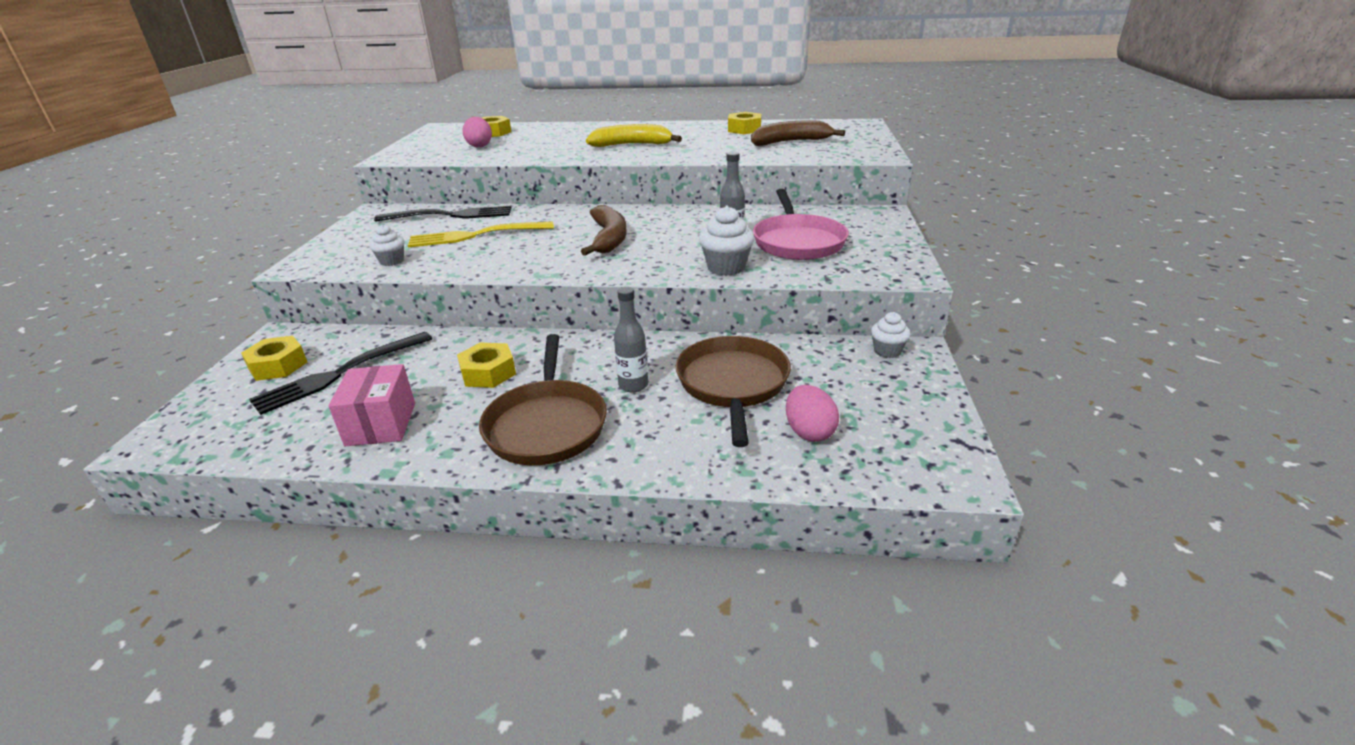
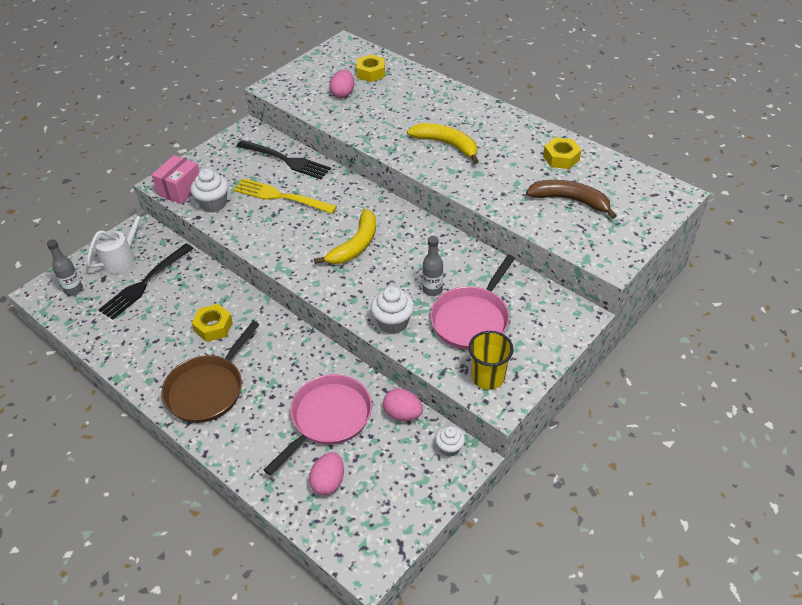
camera: 35 degrees right, 15 degrees up
(278, 365) = (122, 257): yellow nut -> white watering can
(340, 373) = (145, 283): black fork -> black fork turned 45 degrees counterclockwise
(381, 424) = (136, 339): pink box -> pink box (180, 190)
(392, 261) = (213, 204): white cupcake -> white cupcake, size x1.56
(609, 238) = (355, 245): brown banana -> yellow banana
(633, 385) = (276, 385): grey bottle -> grey bottle (73, 289)
(733, 384) = (328, 418): brown pan -> pink pan
(806, 348) = (403, 414): none -> pink egg
(873, 266) = (488, 377): none -> yellow cup

